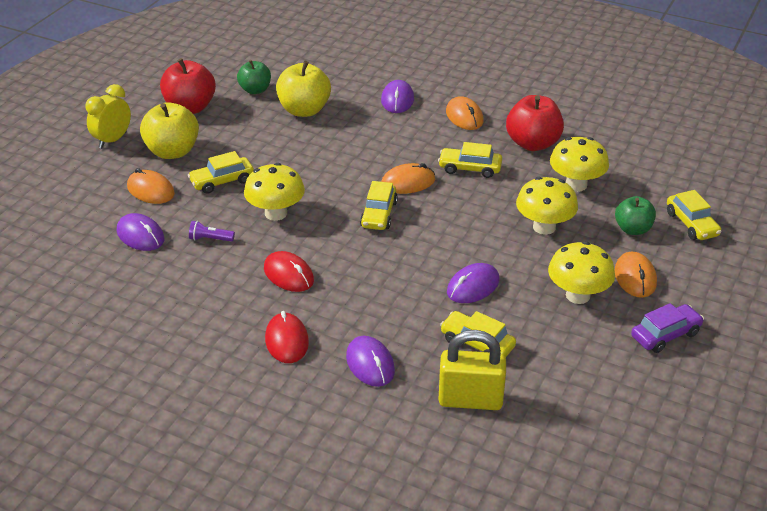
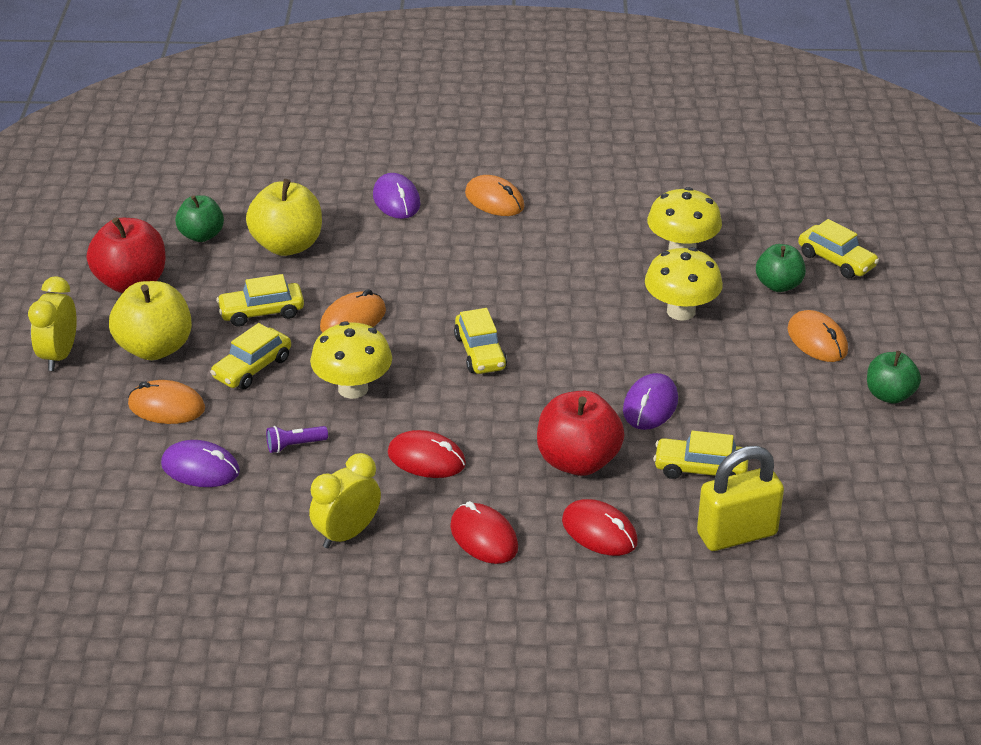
camera: 25 degrees left, 0 degrees up
(198, 308) = (347, 534): none -> yellow clock
(370, 364) = (599, 532): purple mouse -> red mouse
(408, 182) = (486, 302): orange mouse -> orange mouse (353, 319)
(470, 168) = (547, 264): yellow car -> yellow car (261, 312)
(533, 143) = (599, 212): red apple -> red apple (578, 461)
(578, 295) = (770, 379): yellow mushroom -> none
(665, 335) = (889, 395): purple car -> green apple

